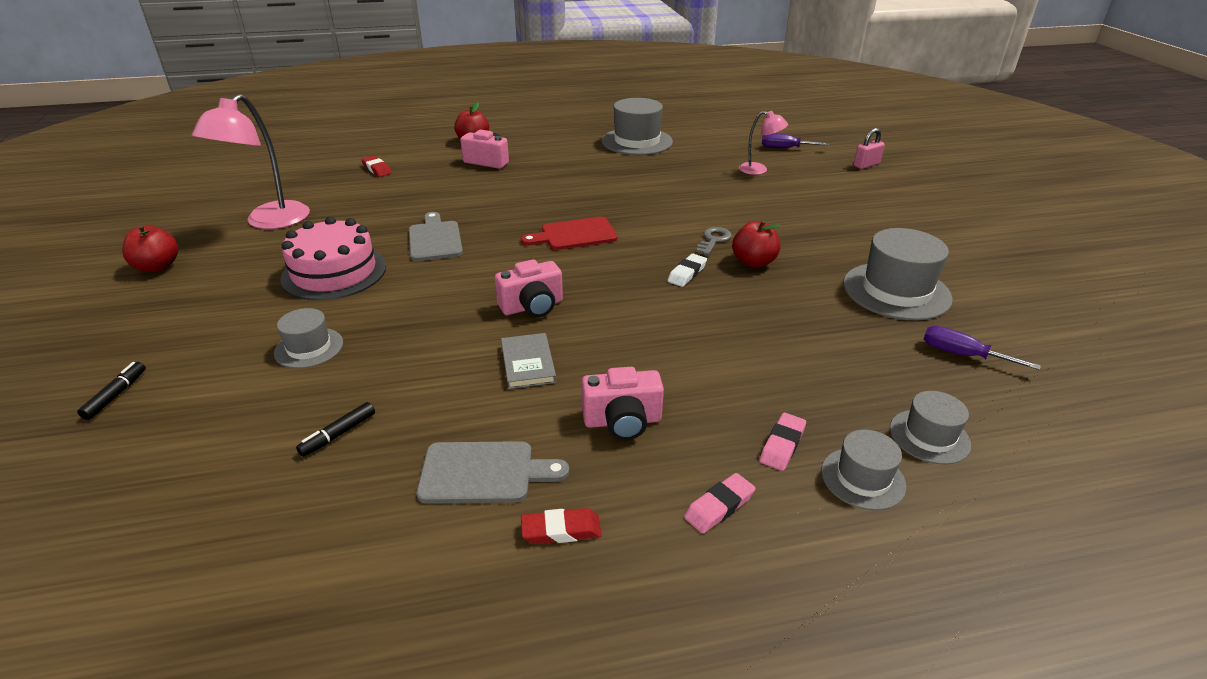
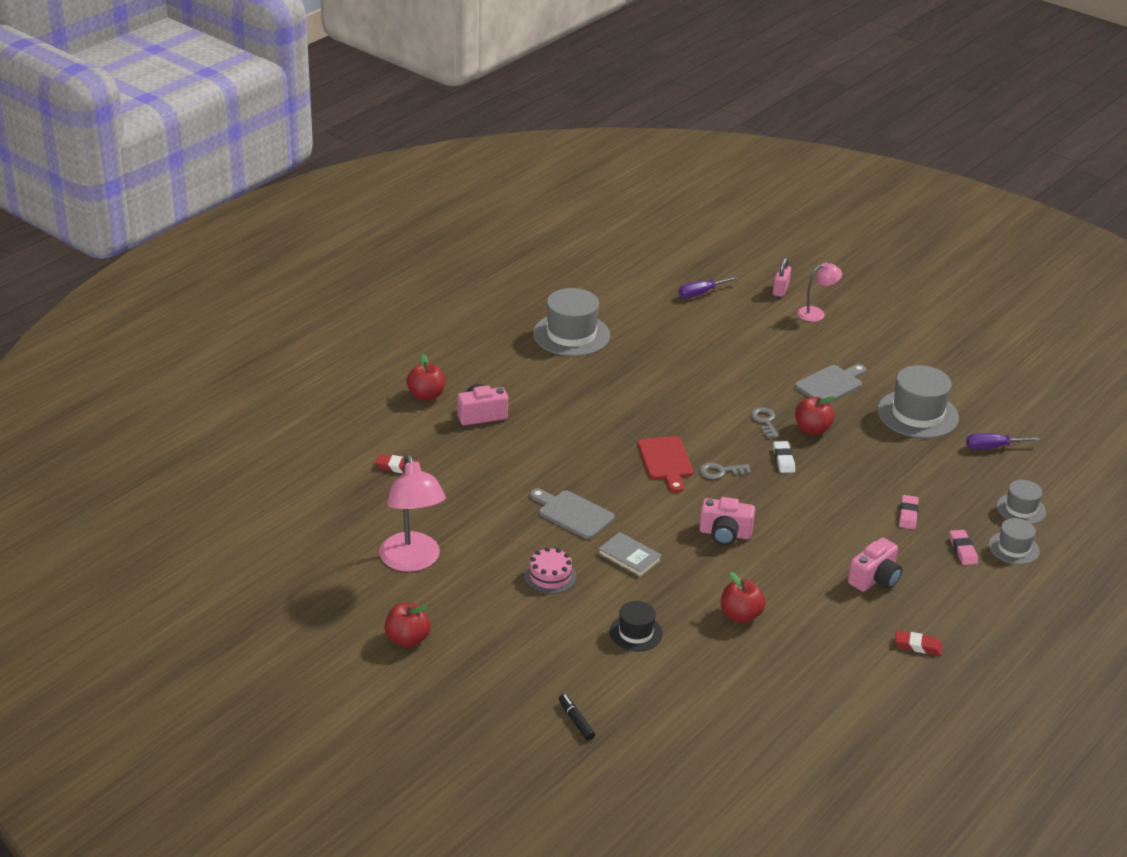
camera: 40 degrees left, 0 degrees up
(309, 348) = (636, 633): grey hat -> black hat
(334, 272) = (550, 576): pink cake -> pink cake, size x0.56
(338, 434) = (744, 666): black marker -> none
(423, 383) = (740, 616): none -> red apple
(483, 472) = (846, 642): grey cutting board -> grey cutting board (831, 384)
(528, 363) = (779, 573): grey book -> grey book (629, 557)
(532, 306) = (725, 534): pink camera -> pink camera turned 75 degrees clockwise
(561, 530) = (918, 646): red eraser -> red eraser turned 60 degrees clockwise
(574, 235) = (666, 461): red cutting board -> red cutting board turned 45 degrees counterclockwise
(610, 259) = (720, 471): none -> grey key
(719, 506) = (969, 596): pink eraser -> pink eraser (908, 515)
(759, 170) = (710, 330): pink lamp -> pink lamp (816, 313)

